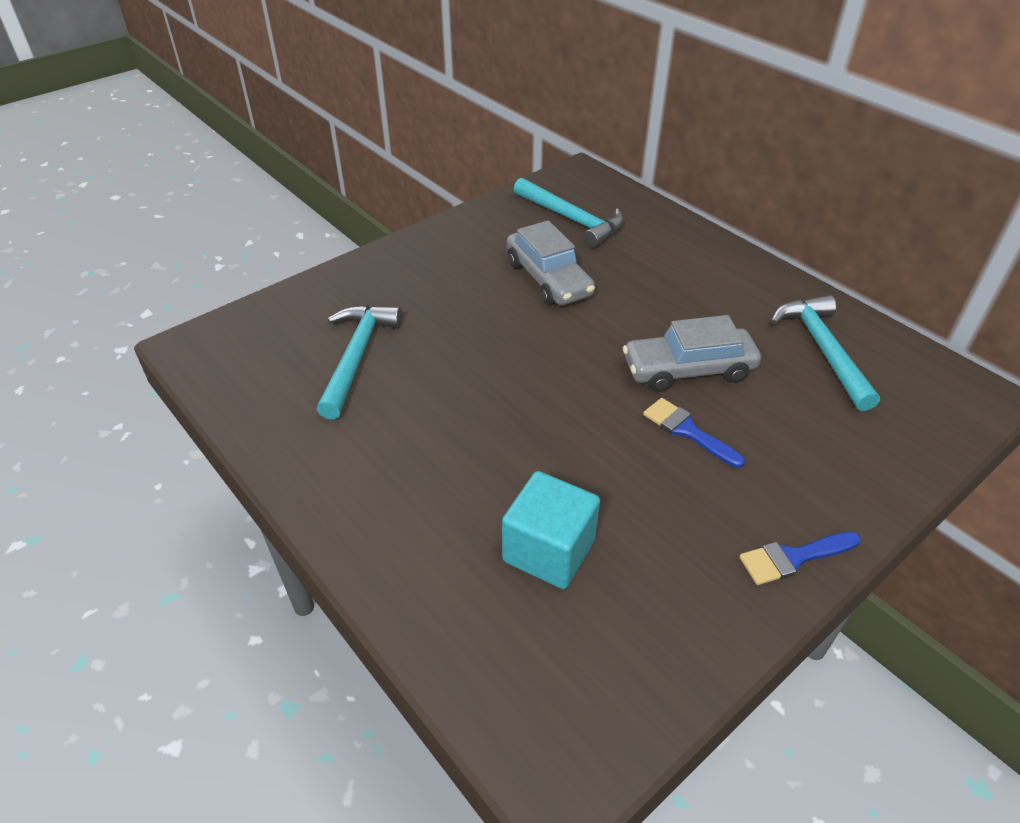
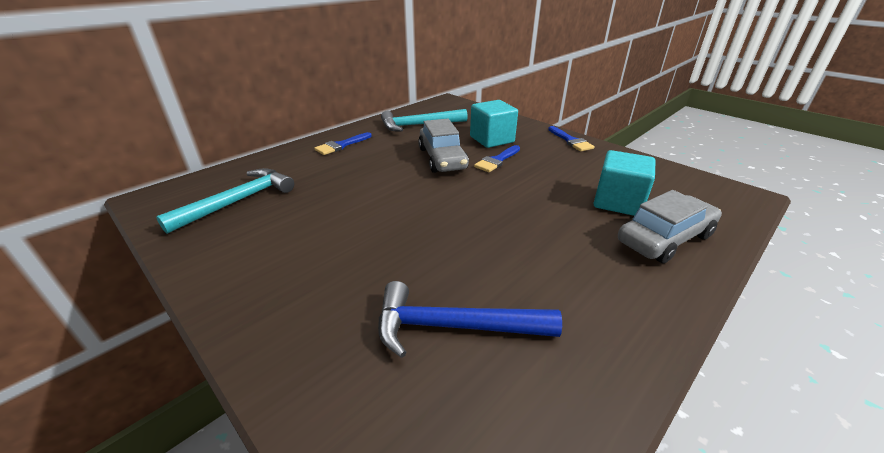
camera: 95 degrees left, 10 degrees down
(357, 357) = (453, 326): turquoise hammer -> blue hammer
(548, 279) = (331, 210): grey car -> grey car (665, 238)
(722, 273) = (341, 145): none -> blue brush
(776, 436) = (492, 139): none -> turquoise cube

